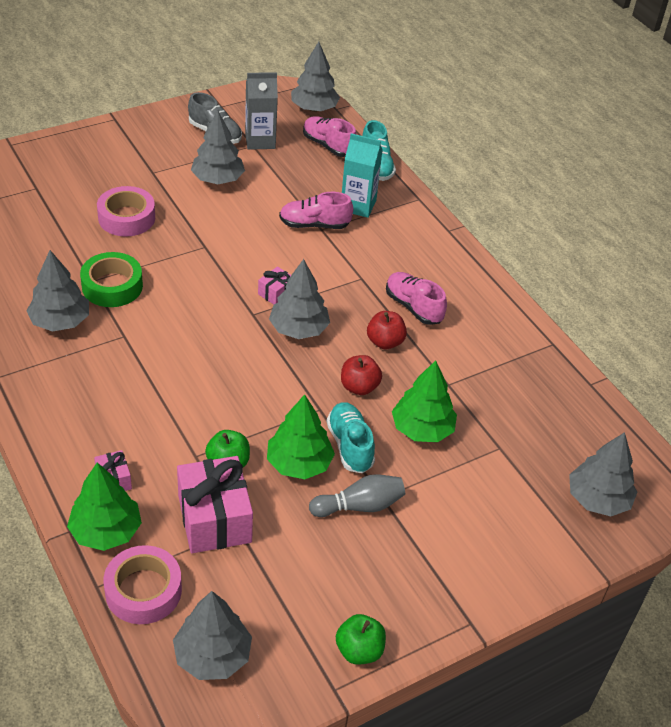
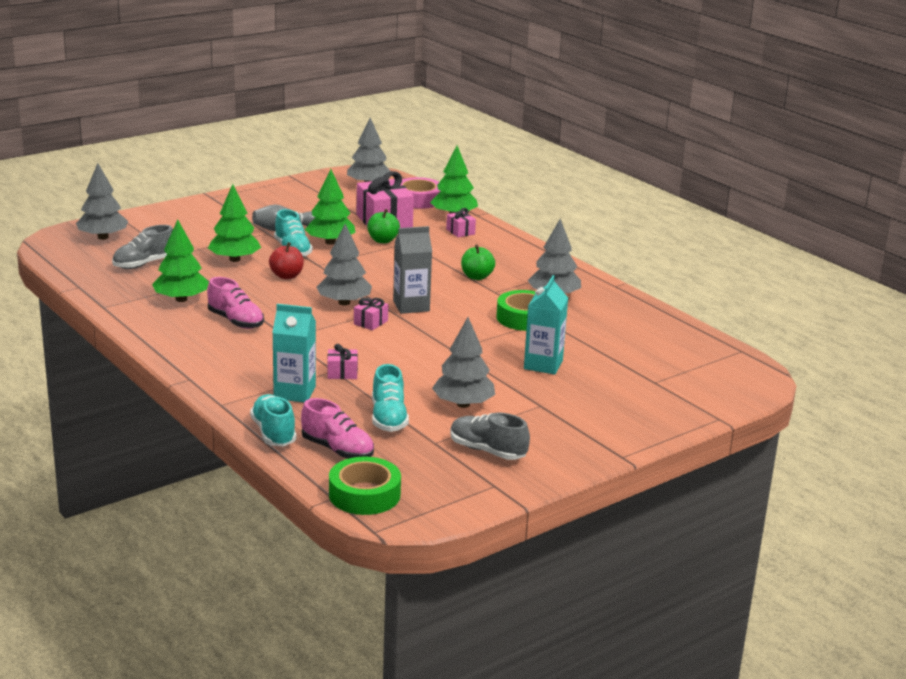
camera: 175 degrees right, 20 degrees down
(126, 218) = (543, 365): pink tape -> turquoise carton
(260, 141) = (427, 448): grey carton -> grey carton (411, 306)
(283, 171) = (388, 418): none -> turquoise shoe
(314, 108) = (364, 494): grey tree -> green tape
(314, 225) = (342, 373): pink shoe -> pink gift
(359, 650) = (282, 188): green apple -> green apple (477, 277)
(385, 342) = (264, 300): red apple -> none
(474, 350) = (181, 299): none -> green tree
(529, 427) = (144, 264): none -> grey shoe

